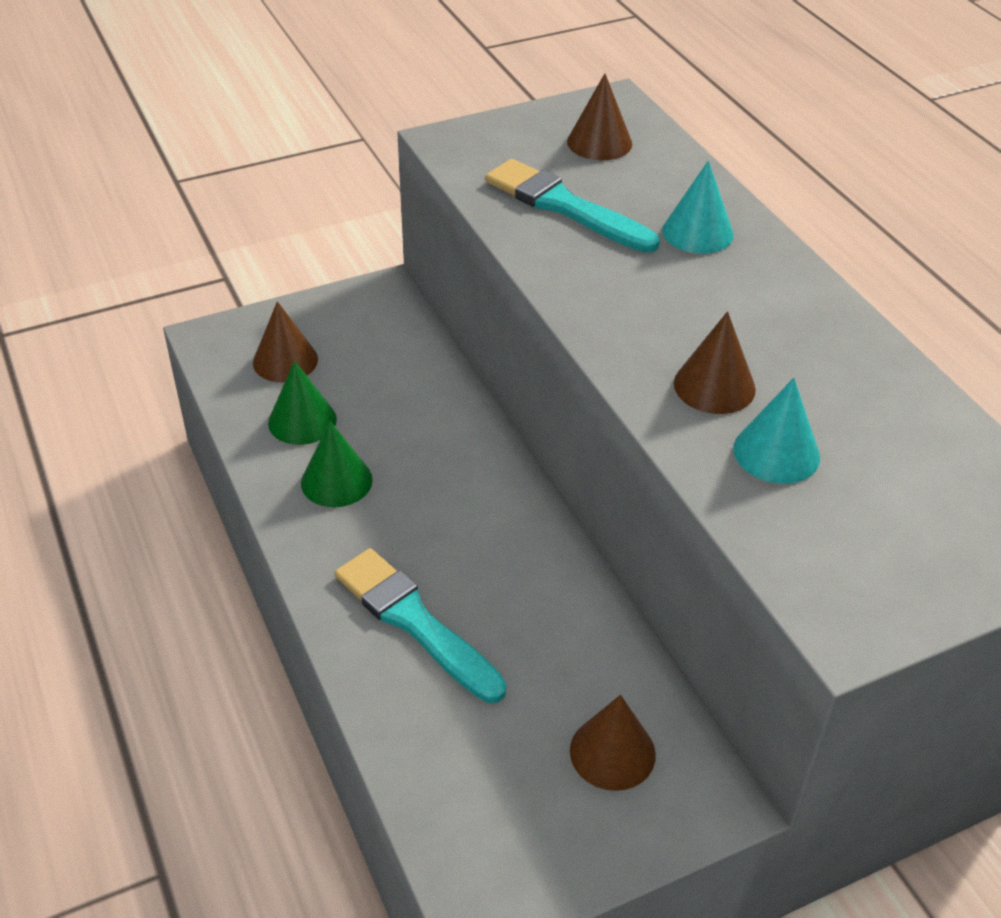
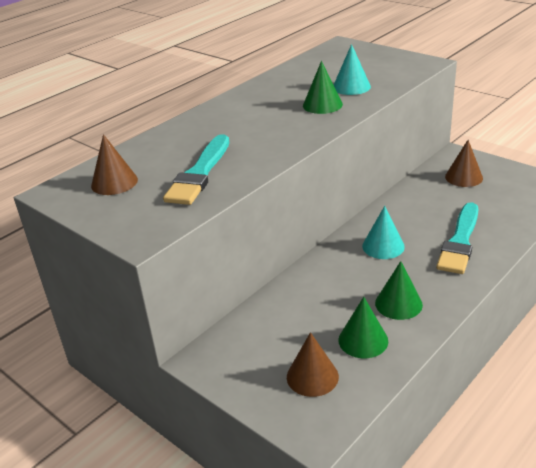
camera: 110 degrees left, 10 degrees down
(697, 232) = (198, 133): turquoise cone -> turquoise cone (383, 246)
(714, 386) = (322, 105): brown cone -> green cone

